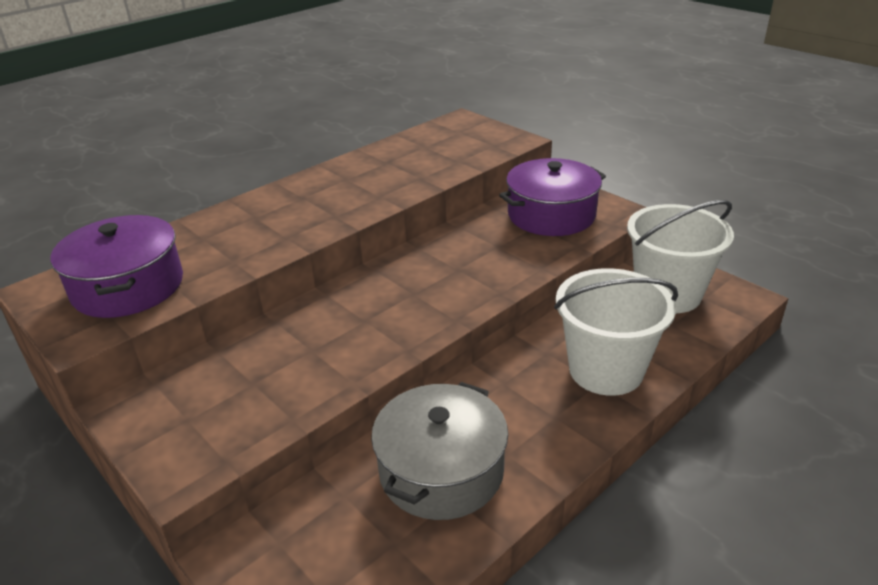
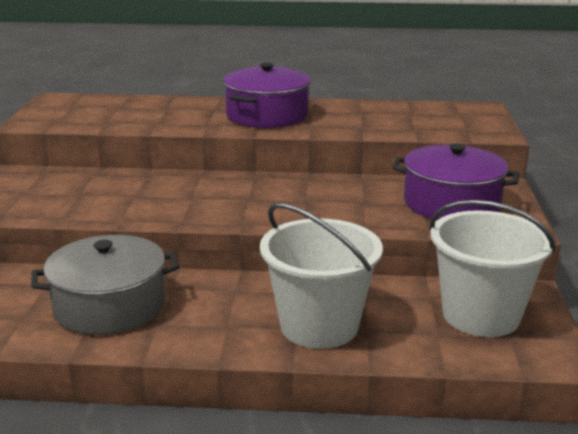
camera: 45 degrees right, 10 degrees down
(128, 287) = (89, 113): purple pot -> purple pot (267, 115)

